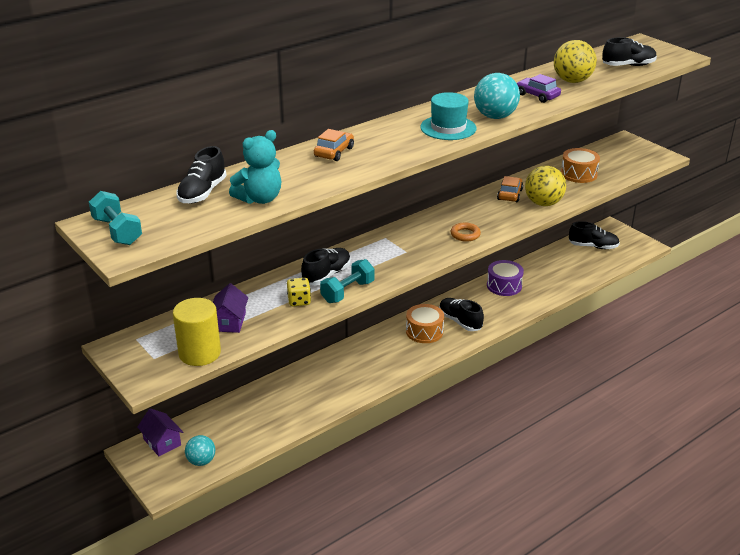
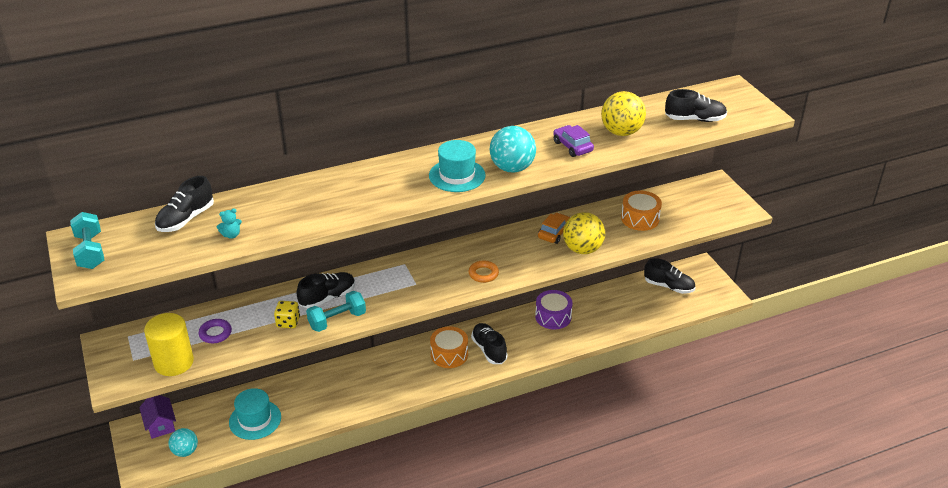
camera: 15 degrees right, 5 degrees up
(229, 322) = (215, 333): purple house -> purple ring
(259, 199) = (231, 235): turquoise teddy bear -> turquoise teddy bear, size x0.48
(261, 420) = (255, 420): none -> turquoise hat
(334, 152) = (330, 189): orange car -> none

